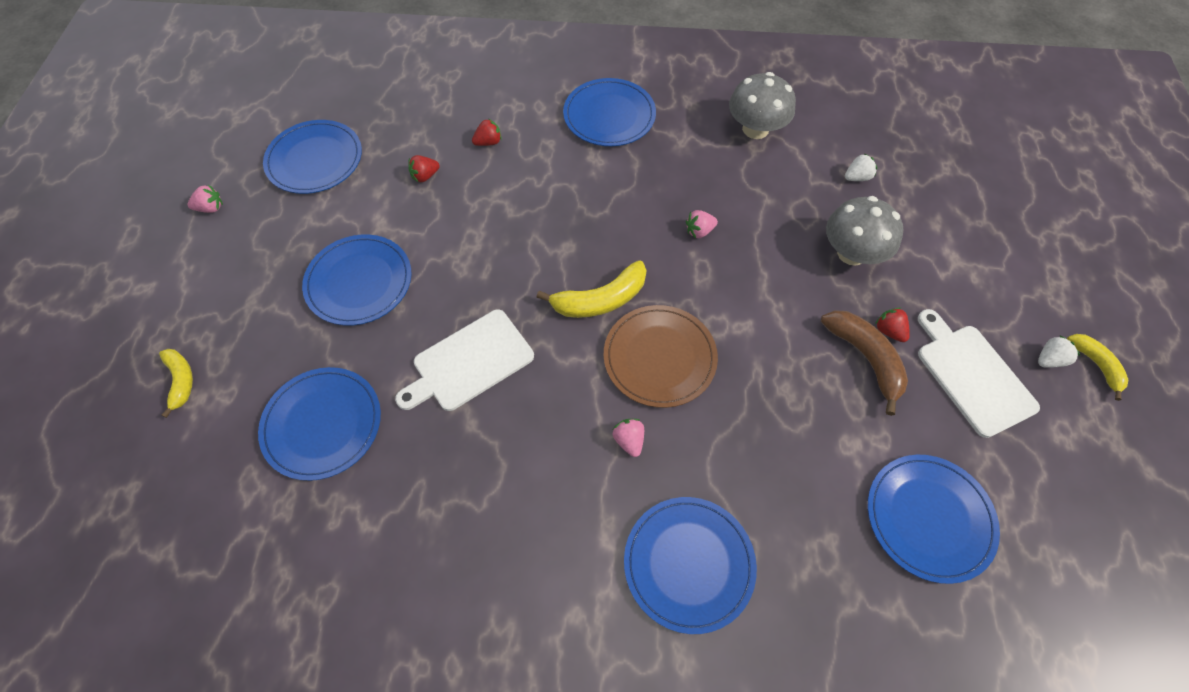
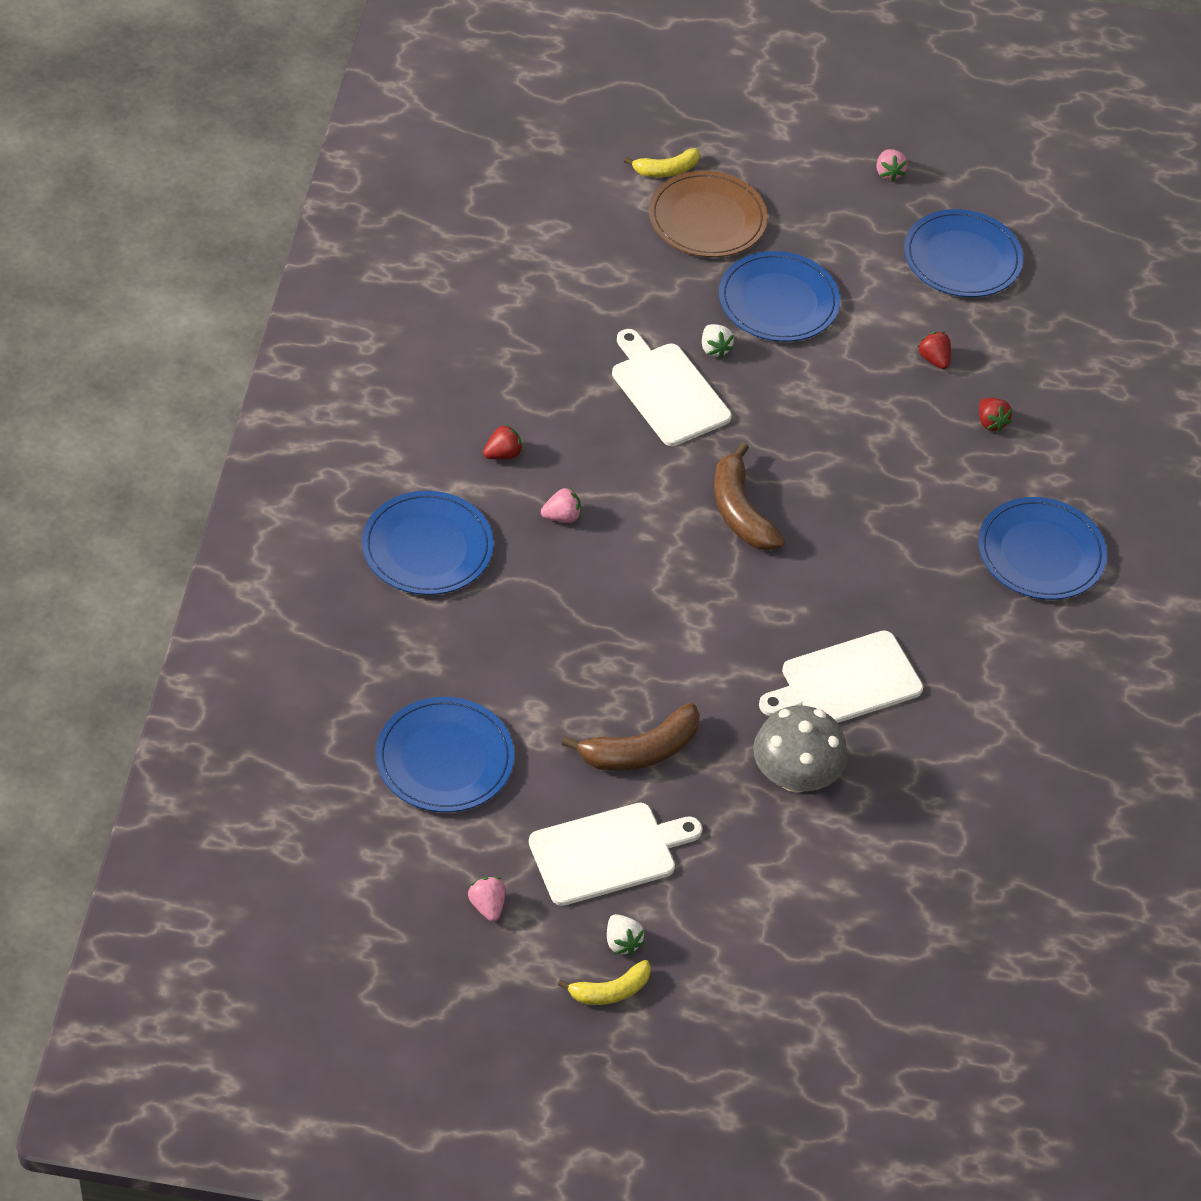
camera: 90 degrees right, 10 degrees down
(322, 424) = (607, 276): blue plate -> none
(600, 300) = (740, 511): yellow banana -> brown banana
(659, 357) = (659, 556): brown plate -> brown plate (707, 219)
(699, 231) = (837, 621): pink strawberry -> pink strawberry (487, 906)
(755, 129) = (1016, 714): grey mushroom -> none
(755, 224) = (845, 682): none -> white cutting board
(857, 177) = (924, 814): white strawberry -> white strawberry (714, 349)
(889, 331) = (676, 785): red strawberry -> red strawberry (503, 454)

